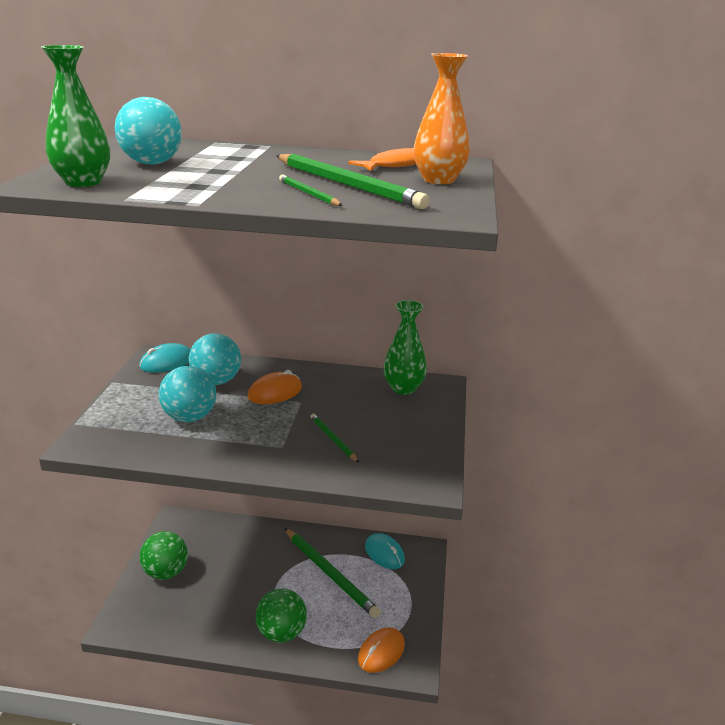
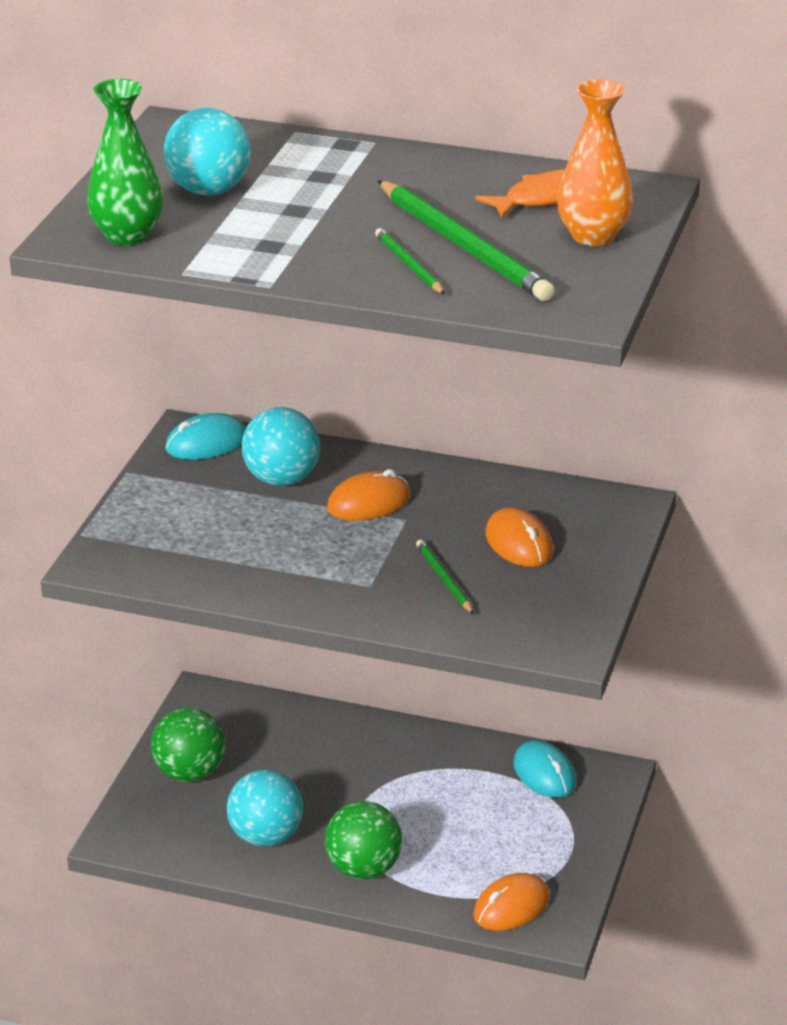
camera: 10 degrees right, 5 degrees up
(190, 417) = (241, 534): turquoise ball -> turquoise ball (265, 837)
(330, 574) = (449, 796): green pencil -> none
(378, 412) = (519, 543): none -> orange mouse
(403, 388) = (568, 507): green vase -> none

